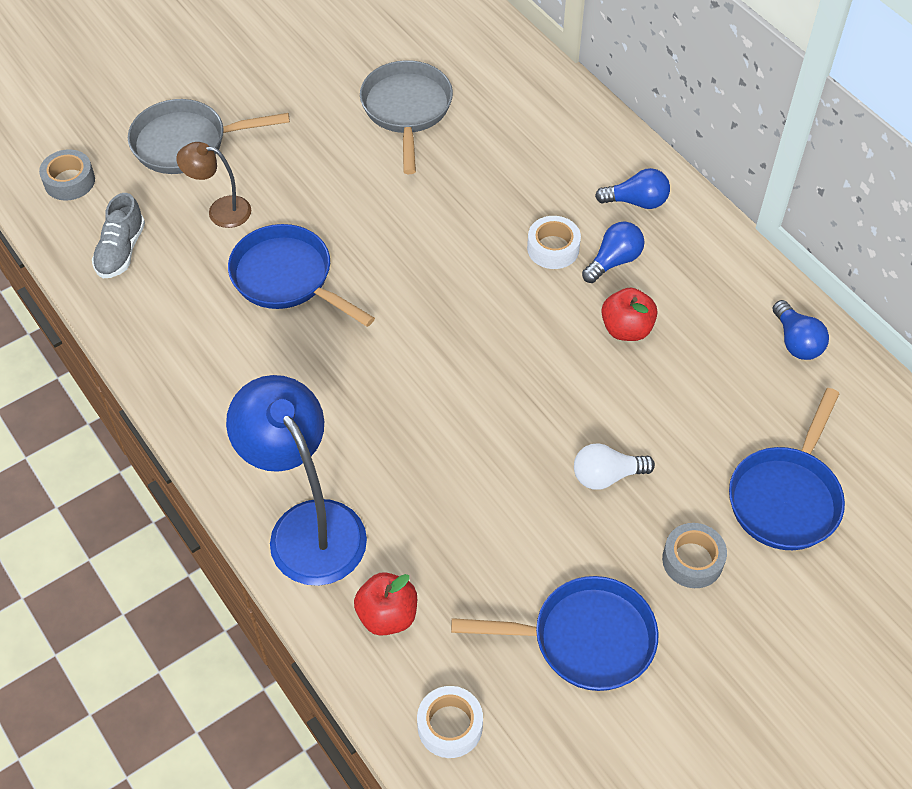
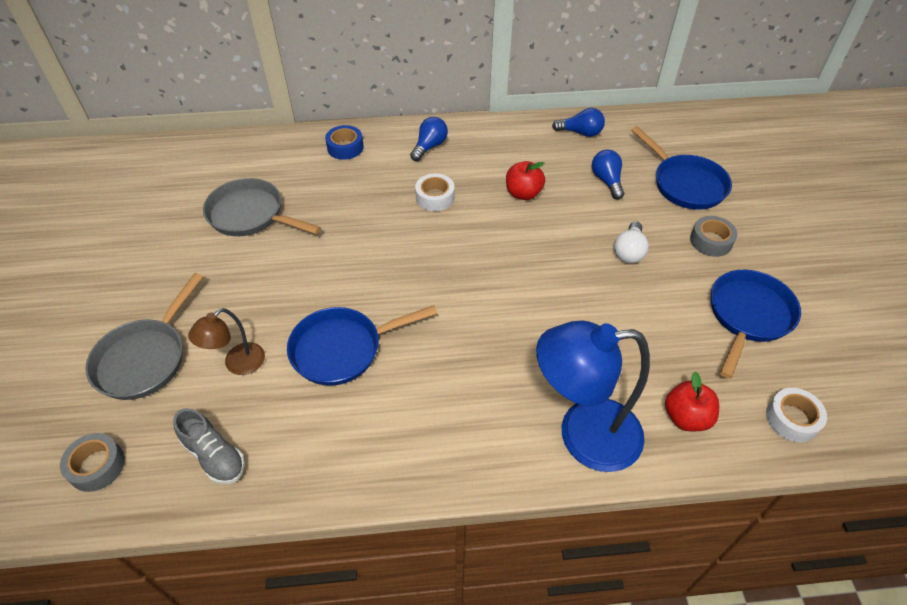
camera: 60 degrees left, 5 degrees down
(570, 127) = (345, 147): none -> blue tape
(613, 261) = (467, 176): blue light bulb -> blue light bulb (607, 181)

